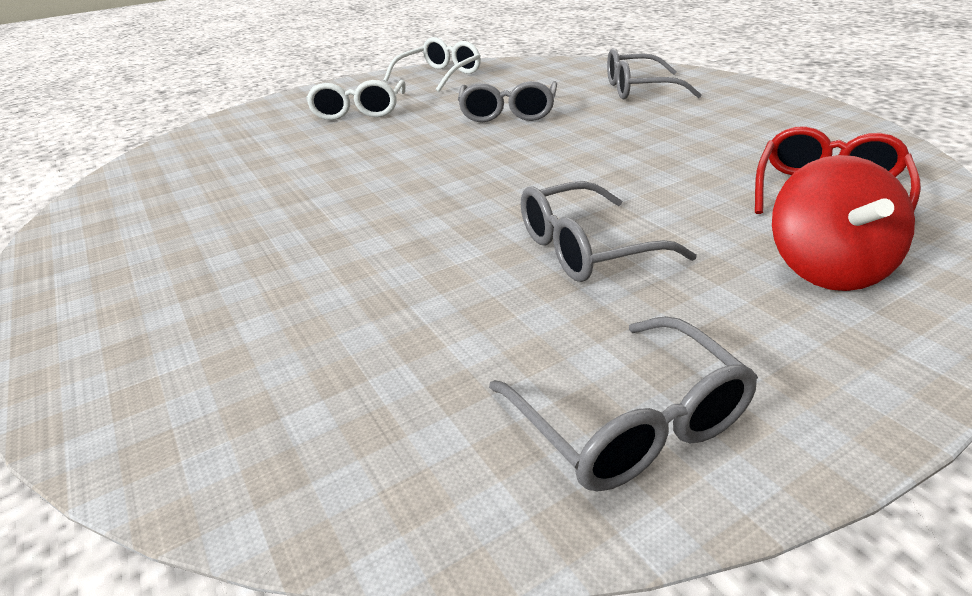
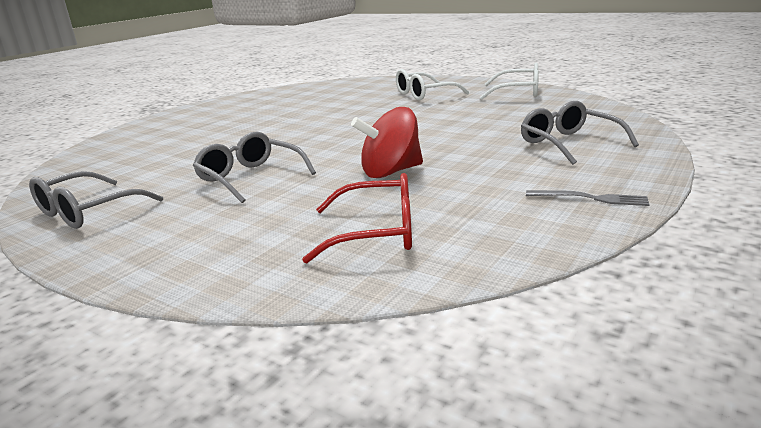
camera: 65 degrees right, 10 degrees down
(508, 113) = (459, 122): grey glasses -> none
(783, 107) = (590, 198): none -> grey fork
(827, 269) = (241, 241): red spinning top -> red spinning top (391, 172)

